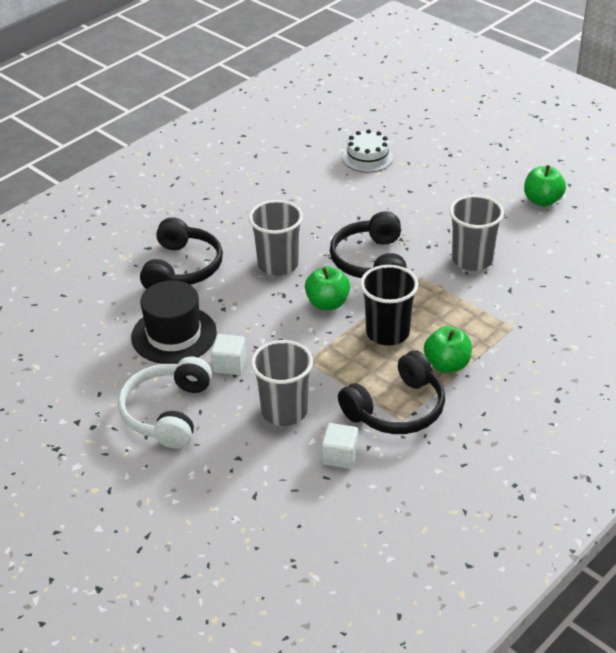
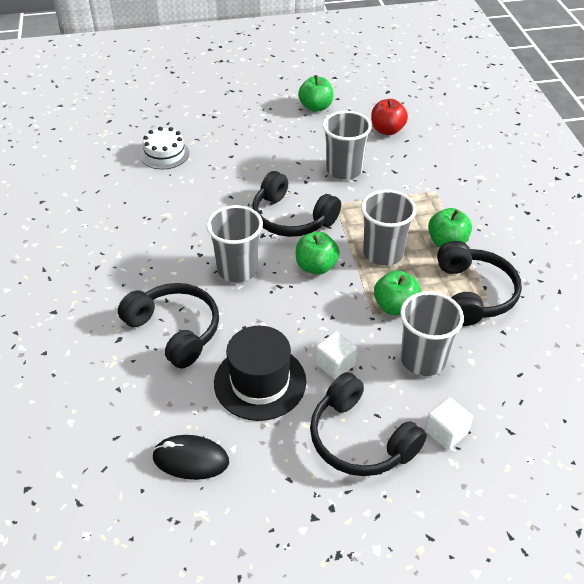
camera: 55 degrees left, 5 degrees up
(74, 338) = (191, 459): none -> black mouse
(168, 412) = (360, 439): white headphones -> black headphones
(329, 369) = (395, 307): none -> green apple
(340, 456) = (502, 353): white cube -> white cube (446, 432)
(387, 333) = (383, 253): black cup -> grey cup
(566, 258) = (387, 130): none -> red apple

